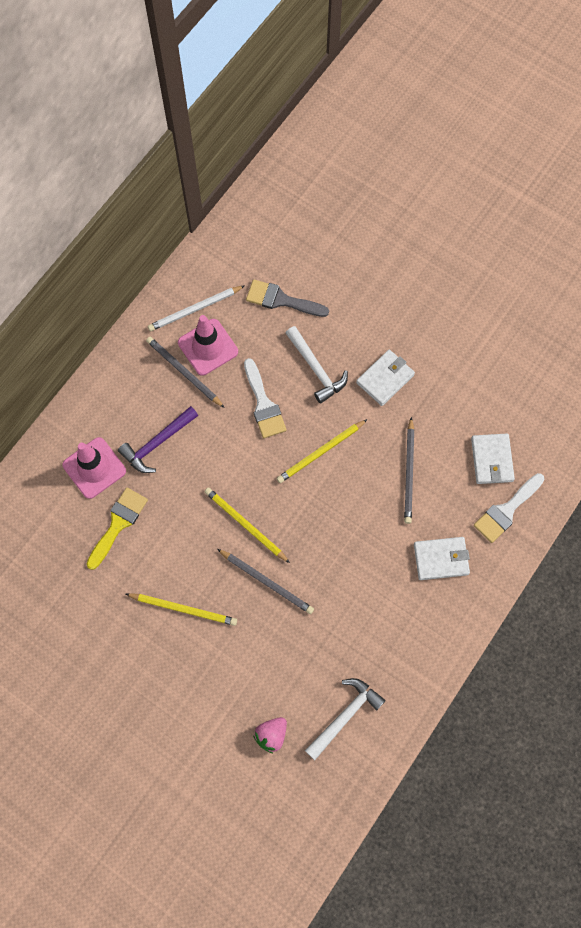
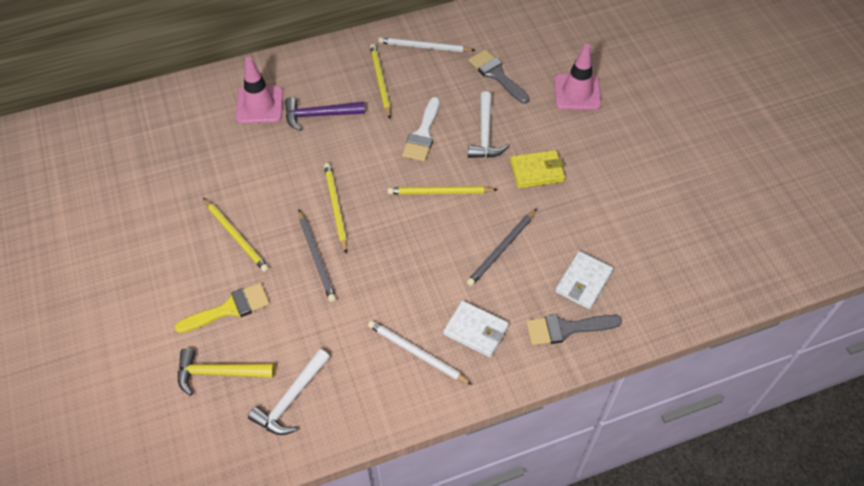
camera: 35 degrees right, 15 degrees down
(118, 524) = (242, 150): yellow brush -> yellow brush (229, 308)
(184, 373) = (380, 82): grey pencil -> yellow pencil
(208, 347) = (413, 75): pink traffic cone -> pink traffic cone (577, 92)
(271, 735) = (219, 373): pink strawberry -> yellow hammer
(345, 715) = (291, 399): white hammer -> white hammer turned 135 degrees clockwise
(385, 379) = (537, 171): white wallet -> yellow wallet
(411, 610) = (417, 353): none -> white pencil
(506, 510) = (566, 328): white brush -> grey brush

